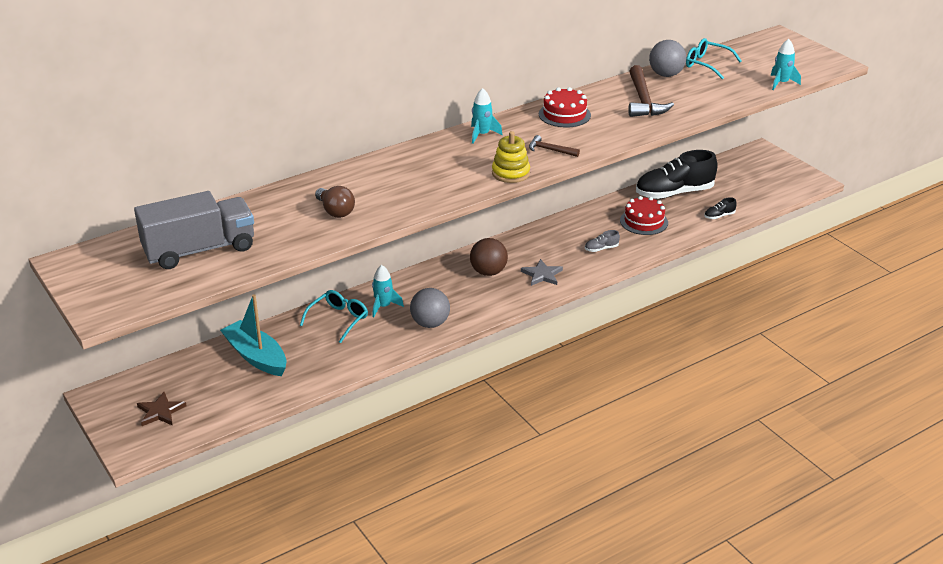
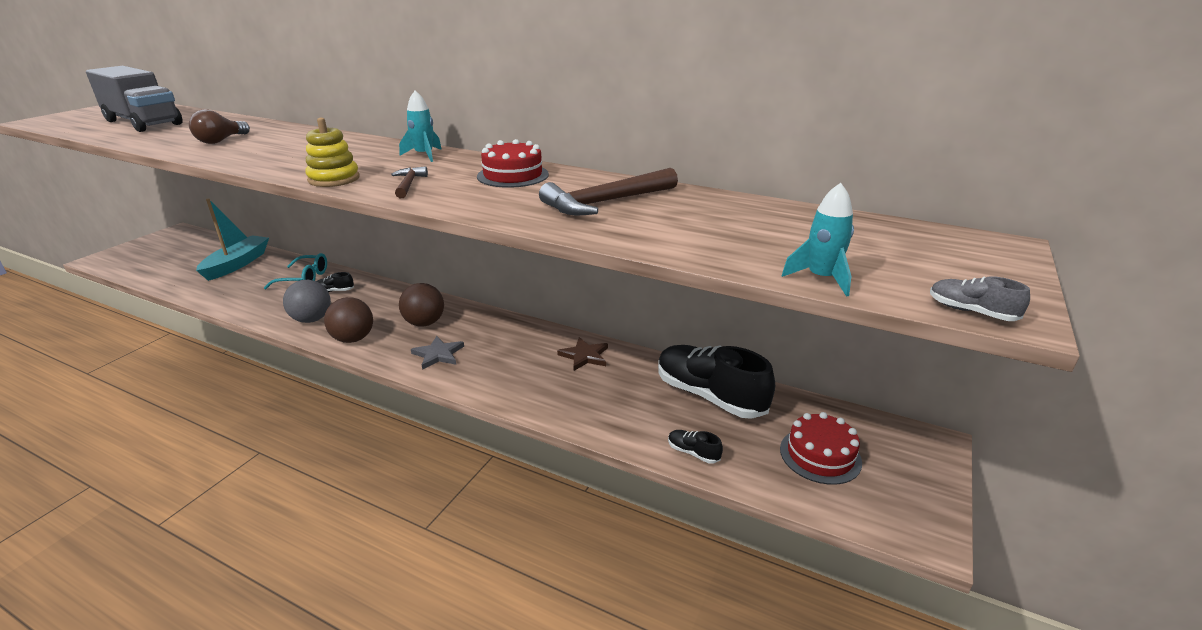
camera: 60 degrees right, 5 degrees down
(160, 411) = (154, 254): brown star -> brown star (584, 356)
(383, 306) = (334, 291): turquoise rocket -> black shoe
(484, 307) = (353, 339): none -> brown ball
(601, 249) = (522, 377): grey shoe -> grey shoe (971, 312)
(644, 221) = (614, 391): red cake -> red cake (820, 455)
(666, 75) = (706, 201): grey ball -> none
(707, 64) = (785, 217): turquoise glasses -> none

